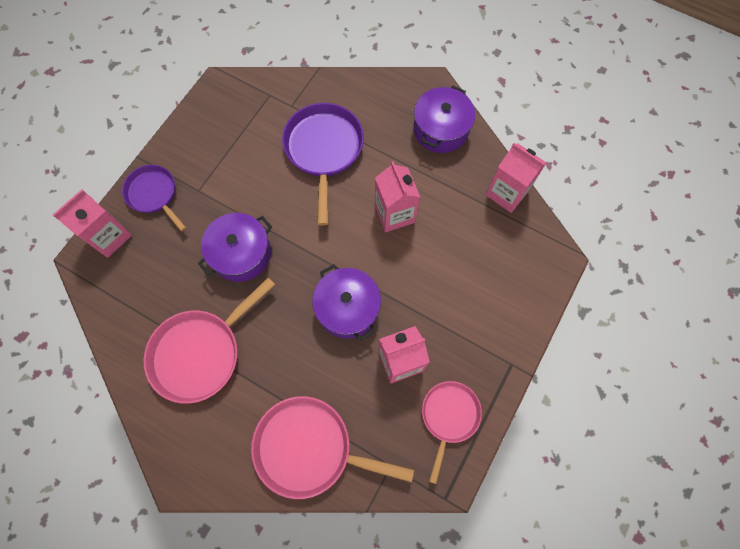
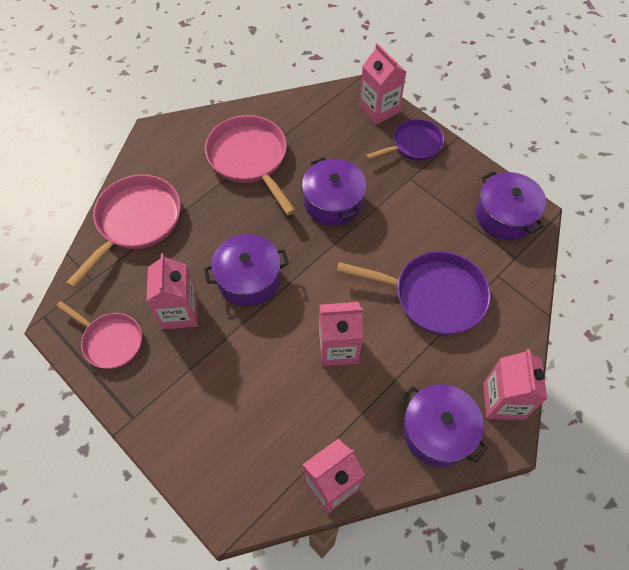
camera: 105 degrees right, 10 degrees down
(226, 107) = (505, 216): none -> purple pot
(402, 90) = (503, 401): none -> pink carton

